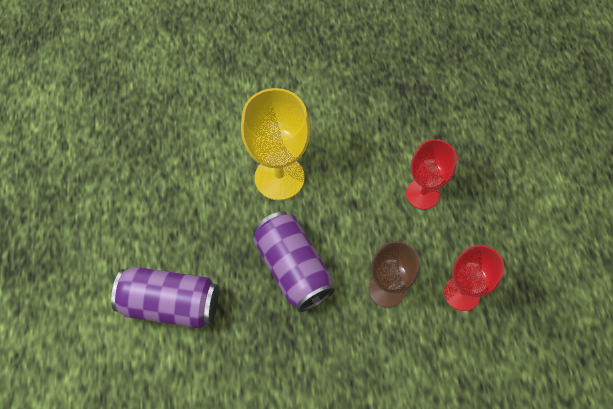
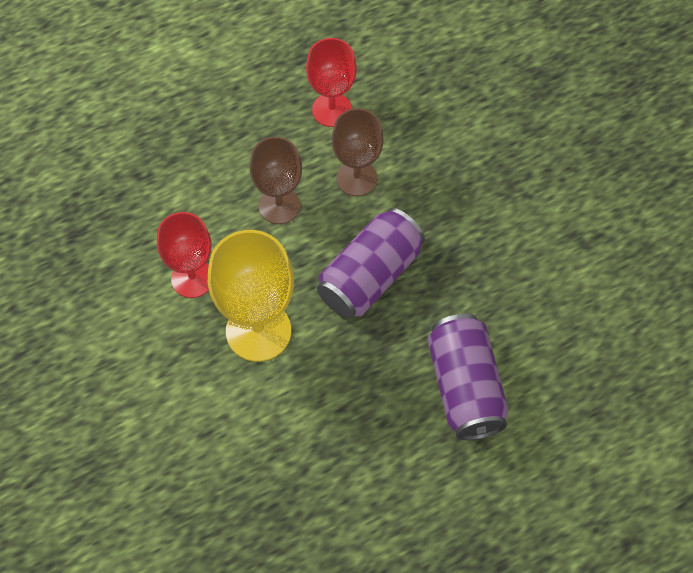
camera: 110 degrees left, 0 degrees up
(380, 223) = (279, 206): none -> brown goblet
(422, 194) = (225, 173): red goblet -> red goblet (192, 278)

